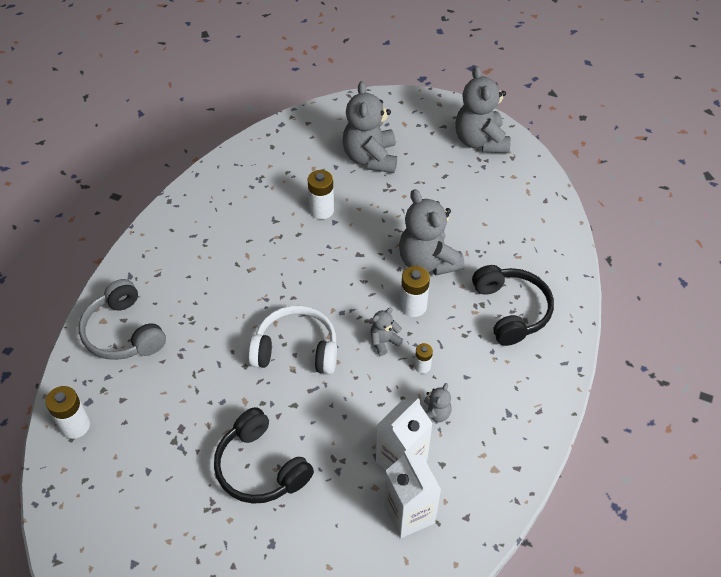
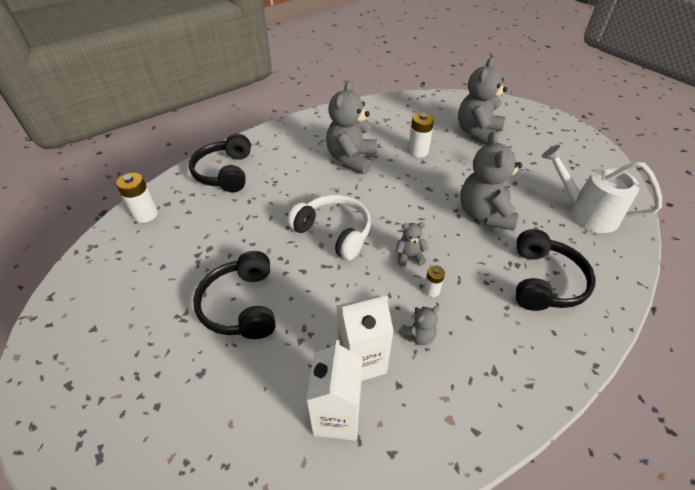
camera: 30 degrees right, 5 degrees down
(123, 332) = (225, 172): grey headphones -> black headphones
(413, 306) = (451, 241): white battery -> none
(480, 141) = (578, 150): grey teddy bear -> grey teddy bear (351, 159)
(515, 218) = (584, 212): none -> white watering can

